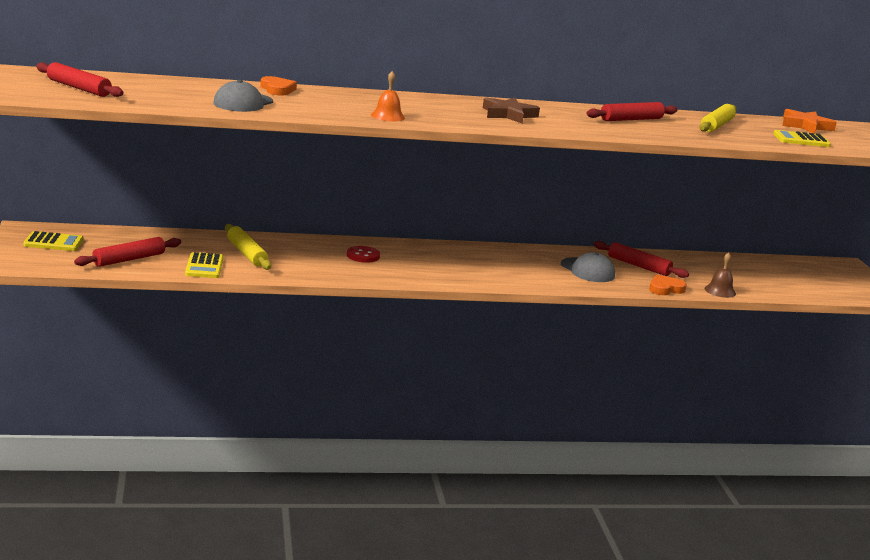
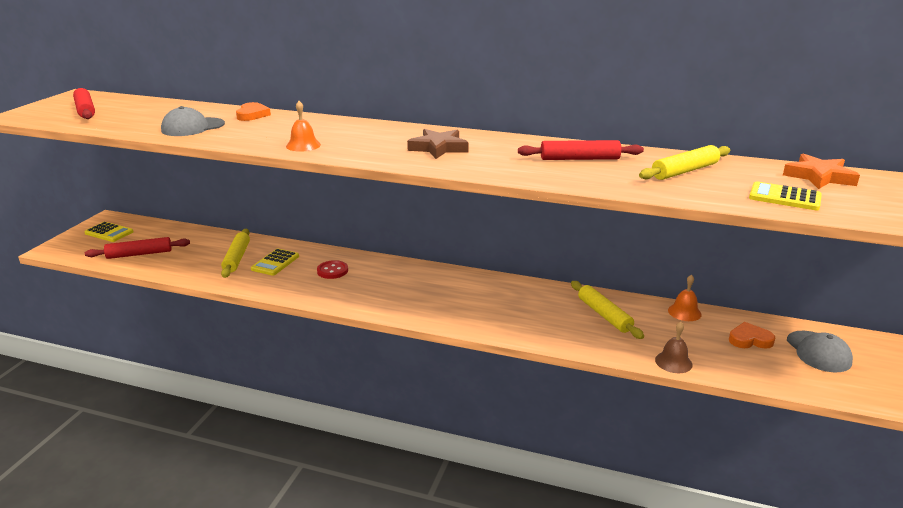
camera: 30 degrees right, 5 degrees up
(204, 266) = (186, 267): yellow calculator -> yellow calculator (275, 263)
(587, 270) = (539, 314): grey cap -> grey cap (818, 352)
(639, 266) = (604, 315): red rolling pin -> yellow rolling pin
(665, 289) = (606, 350): orange heart -> orange heart (749, 339)
(695, 258) = (684, 312): none -> orange bell

